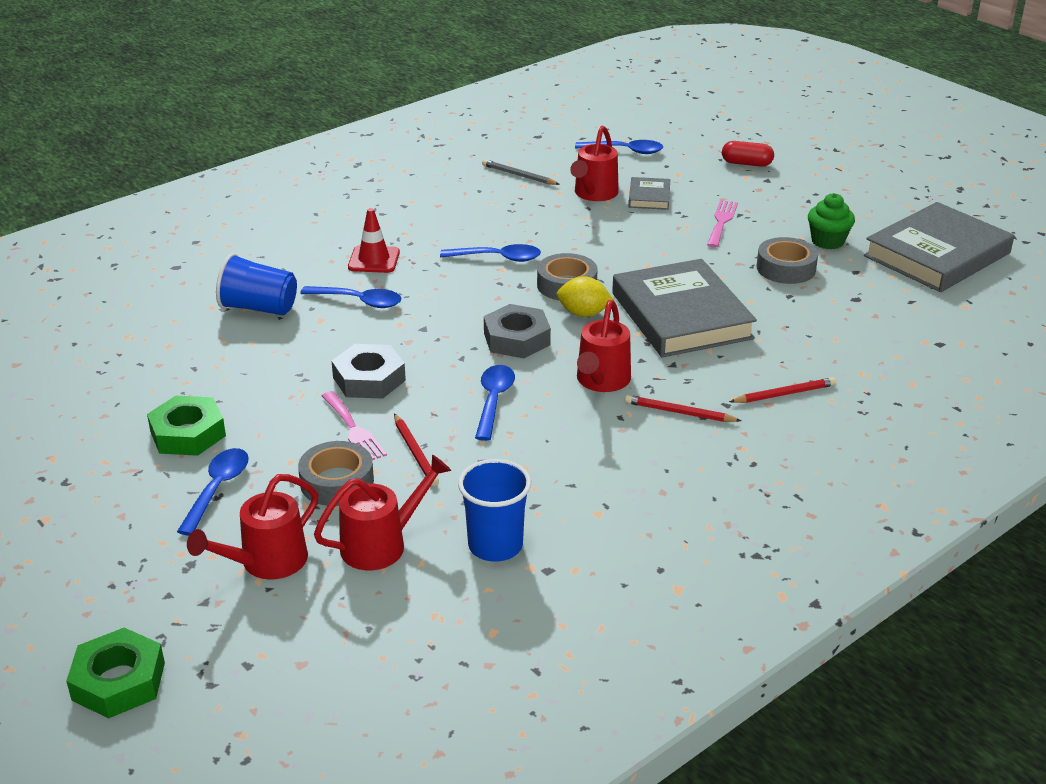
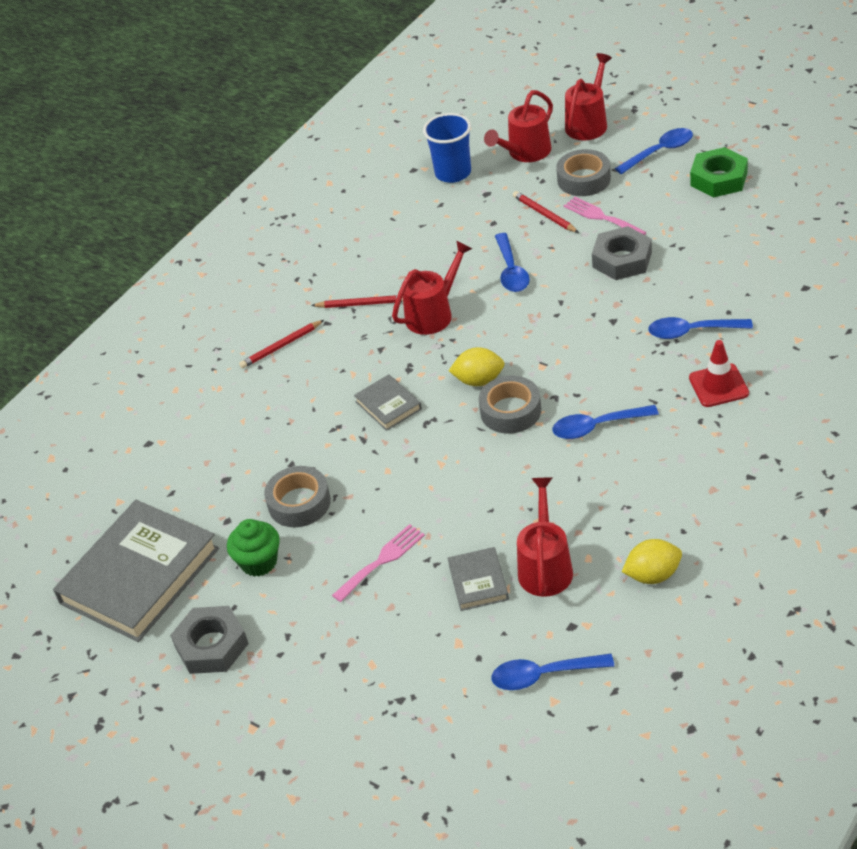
camera: 170 degrees right, 10 degrees up
(119, 681) = (617, 52): green nut -> none
(217, 489) = (660, 152): blue spoon -> blue spoon turned 120 degrees counterclockwise
(259, 308) = (774, 297): blue cup -> none
(517, 339) = (525, 334): grey nut -> grey nut (211, 646)
(518, 175) = (653, 575): grey pencil -> yellow lemon
(601, 381) = (434, 313): red watering can -> red watering can turned 45 degrees clockwise
(681, 316) = (388, 405): grey book -> grey book, size x0.45
(721, 222) = (382, 560): pink fork -> pink fork turned 135 degrees counterclockwise
(746, 163) = (376, 696): red capsule -> none

